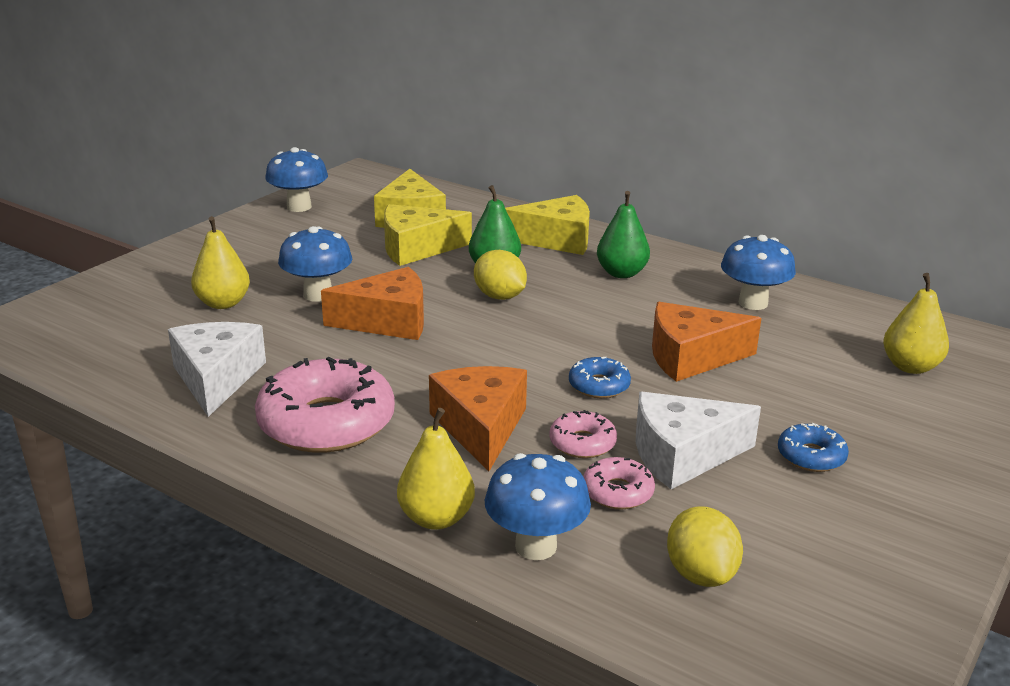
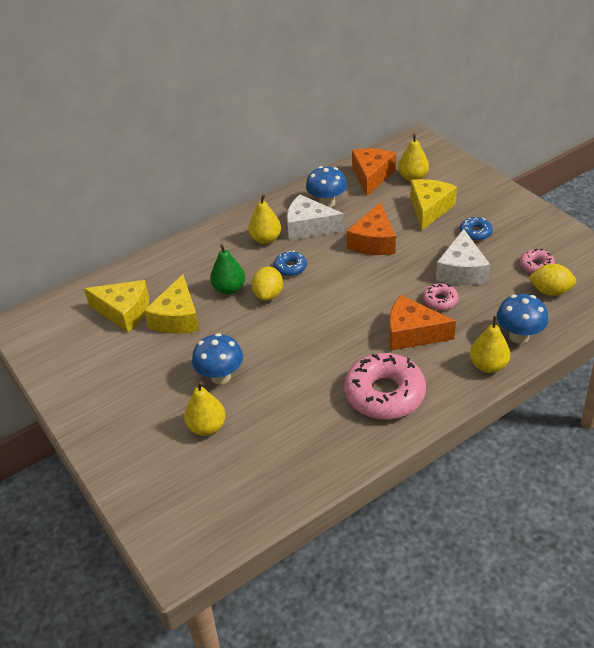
camera: 65 degrees left, 15 degrees up
(216, 378) = (312, 439): white cheese -> white cheese (309, 227)
(299, 207) = (63, 368): blue mushroom -> none
(387, 321) = (275, 349): orange cheese -> orange cheese (371, 176)
(499, 296) = (268, 295): yellow lemon -> yellow lemon turned 60 degrees counterclockwise
(557, 240) = (204, 253): yellow cheese -> yellow cheese (429, 209)
(599, 386) = (388, 281): blue donut -> blue donut (290, 267)
(617, 492) = (485, 299): pink donut -> pink donut (536, 266)
(621, 273) = (266, 239): green pear -> yellow pear

